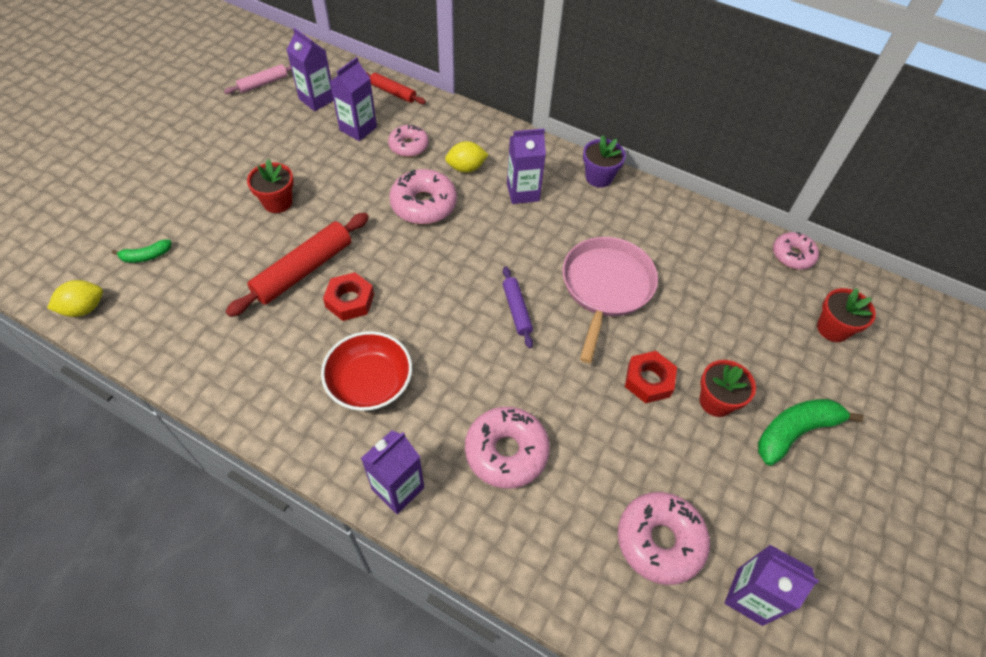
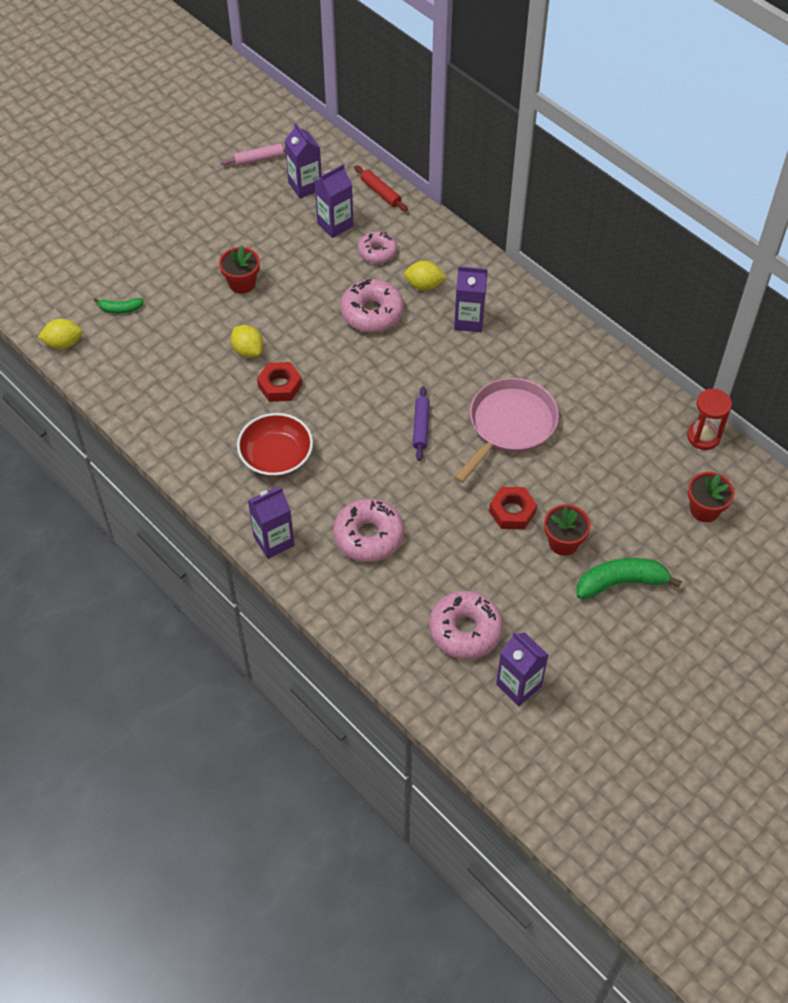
camera: 20 degrees right, 0 degrees up
(303, 270) = (248, 350): red rolling pin -> yellow lemon
(599, 177) = (549, 321): purple flower pot -> none
(792, 255) = (703, 436): pink donut -> red hourglass

